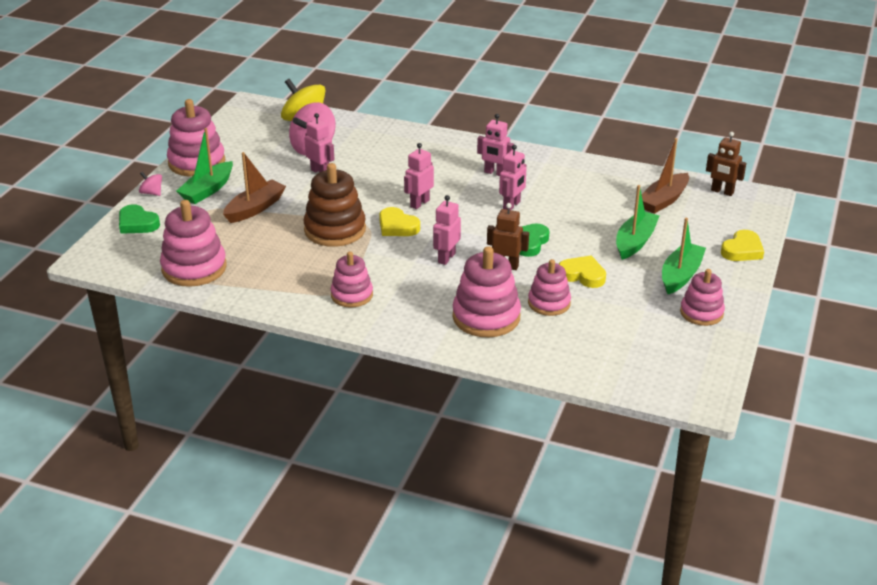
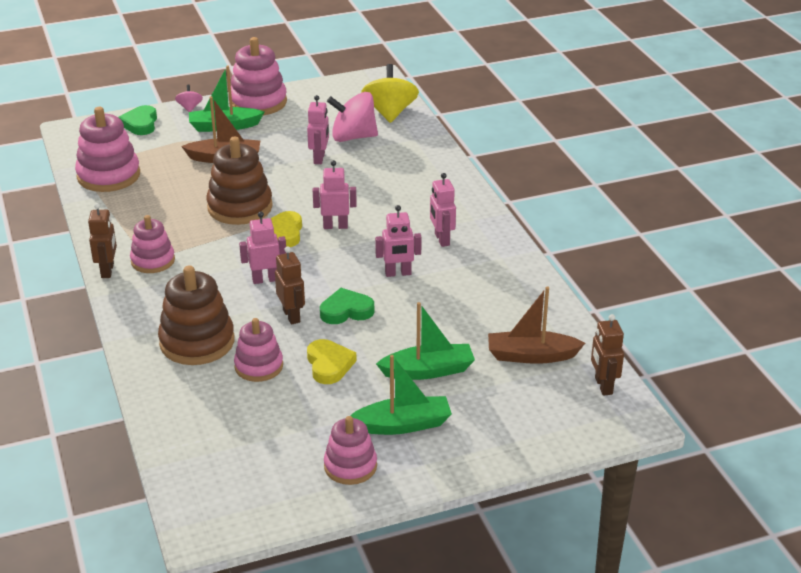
camera: 50 degrees right, 0 degrees up
(335, 320) = (108, 271): none -> brown robot
(486, 317) = (197, 342): pink stacking toy -> brown stacking toy
(742, 250) = (503, 446): yellow heart -> none

